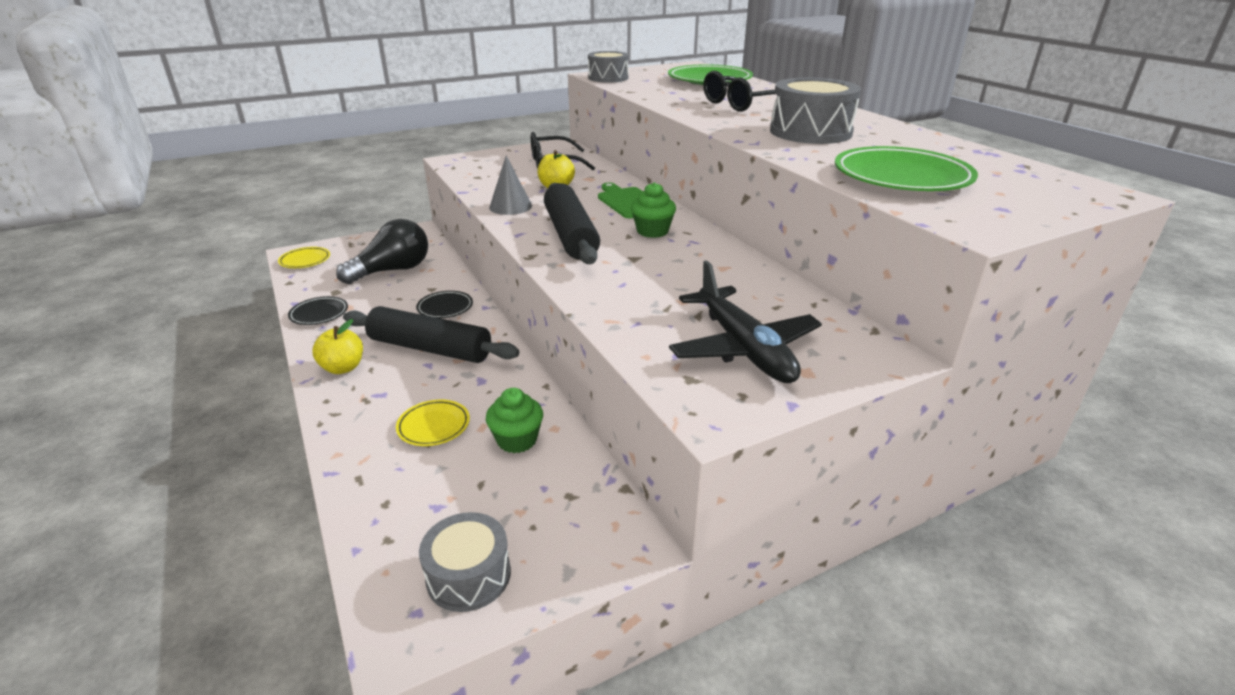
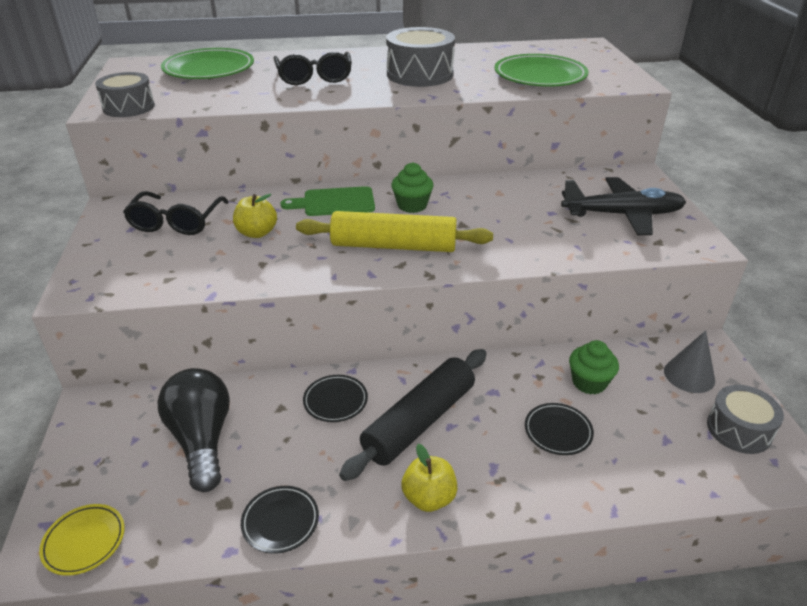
camera: 70 degrees left, 5 degrees up
(434, 426) = (558, 431): yellow plate -> black plate
(510, 206) = (290, 269): grey cone -> grey cone (689, 375)
(570, 235) = (393, 246): black rolling pin -> yellow rolling pin

